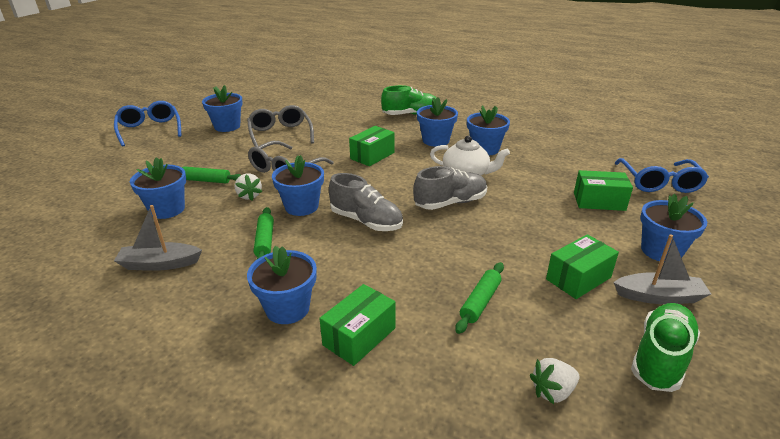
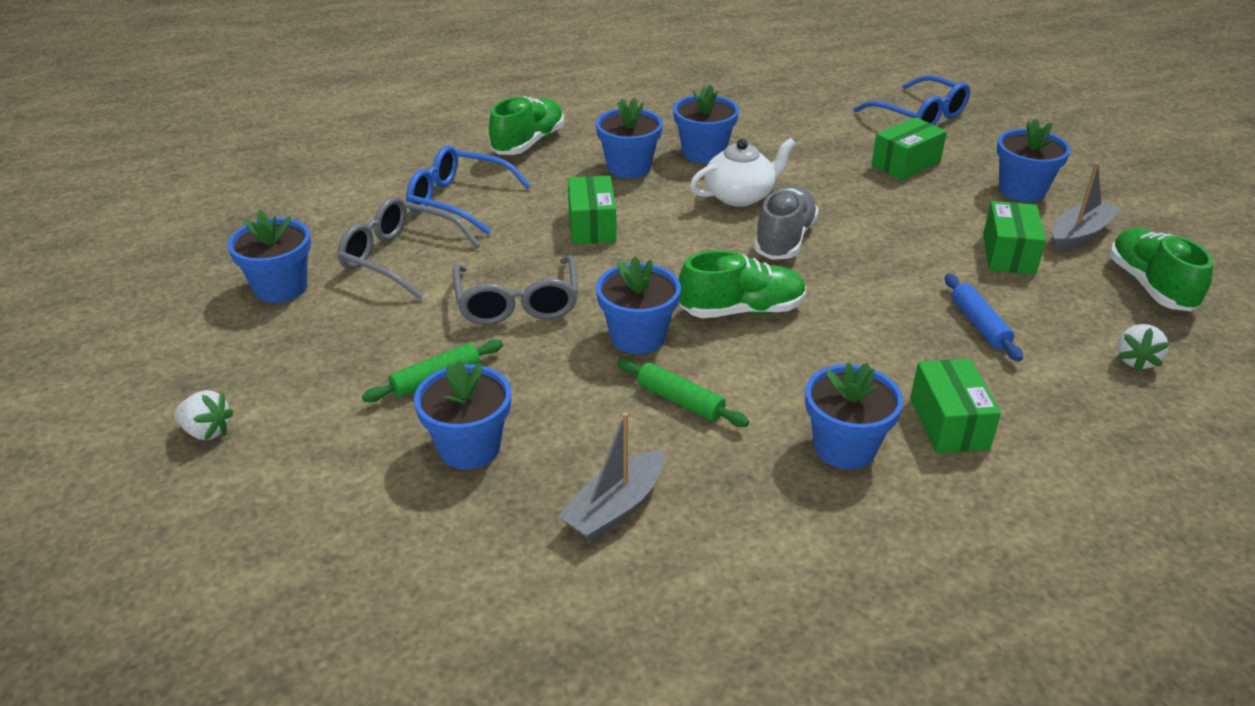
camera: 45 degrees left, 5 degrees up
(150, 129) = (140, 361): blue glasses -> blue glasses (458, 201)
(249, 196) = (544, 363): white strawberry -> white strawberry (207, 431)
(366, 221) = (742, 310): grey shoe -> green shoe
(480, 302) = (979, 325): green rolling pin -> blue rolling pin

